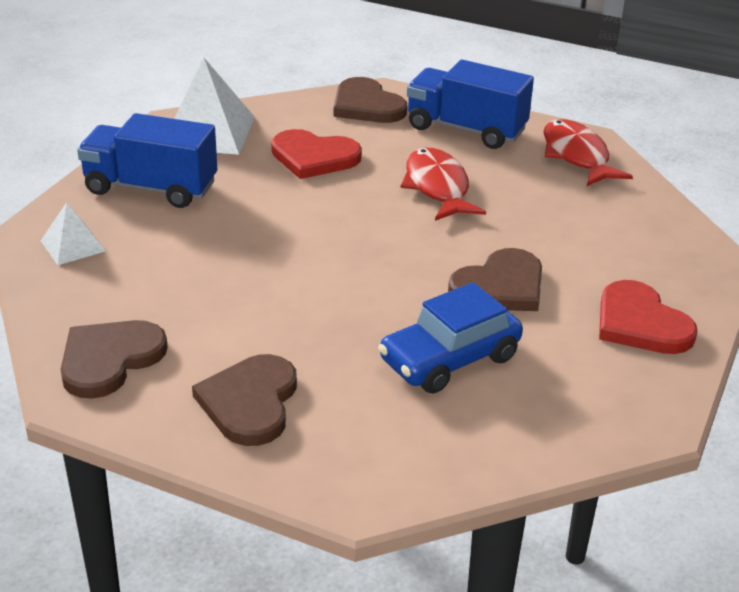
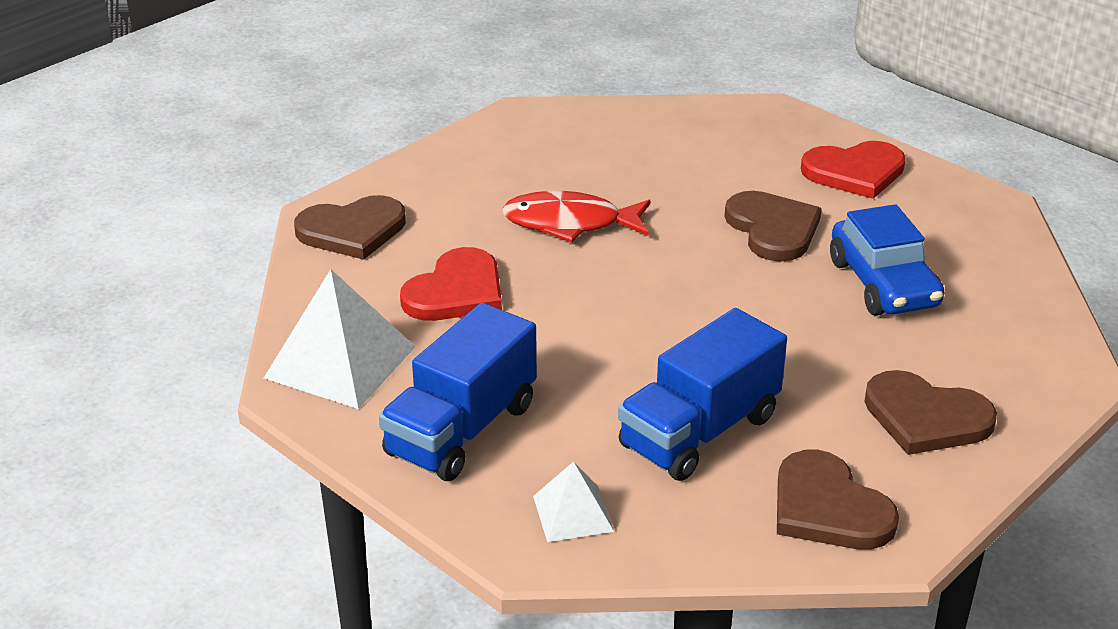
camera: 70 degrees left, 0 degrees up
(466, 129) = (454, 178): blue truck -> blue truck (699, 431)
(577, 156) = (551, 129): red fish -> none

